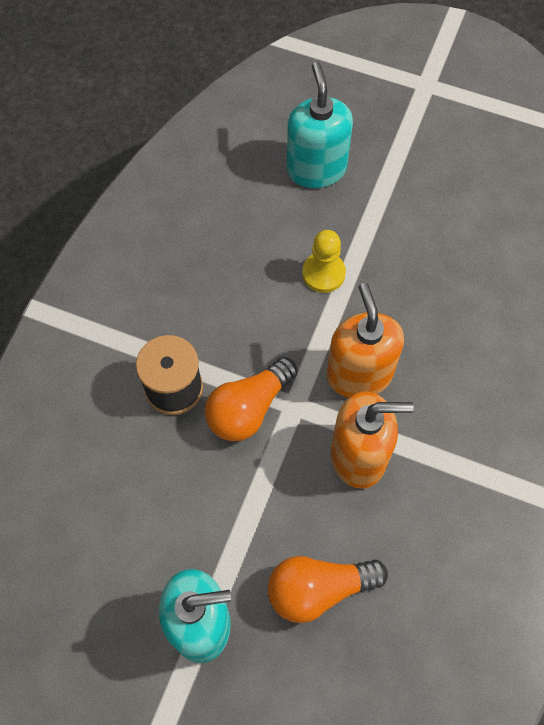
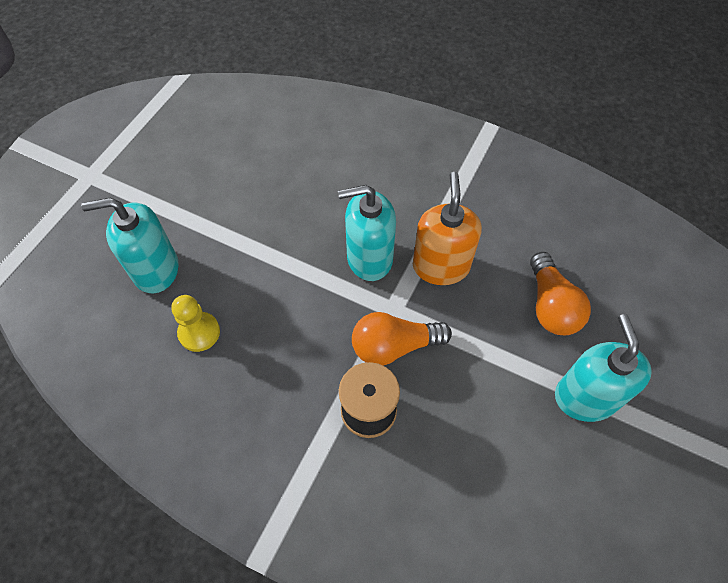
camera: 85 degrees left, 5 degrees down
(248, 408) = (394, 346): orange light bulb -> orange light bulb turned 120 degrees clockwise
(323, 273) = (268, 275): yellow pawn -> yellow pawn (199, 332)
(359, 374) = (369, 258): orange soap dispenser -> turquoise soap dispenser

